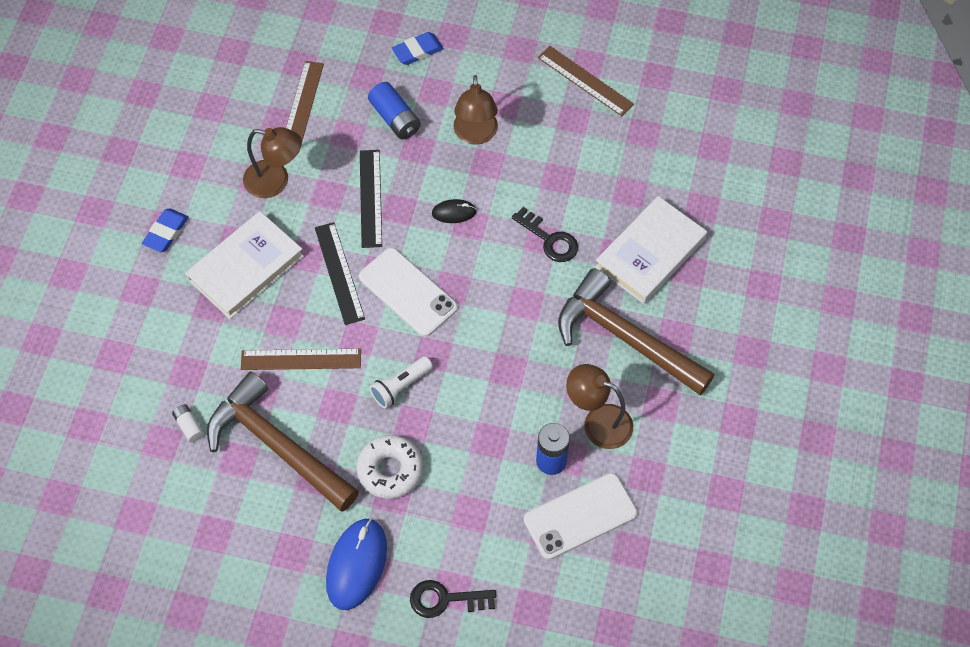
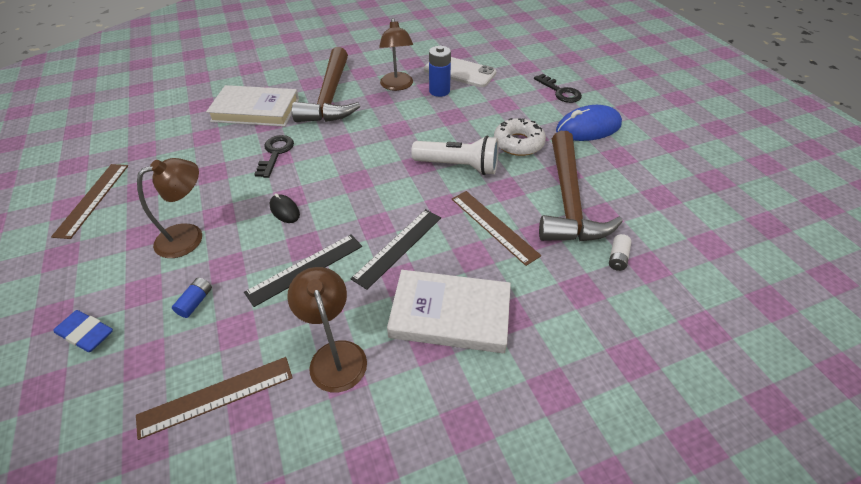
camera: 125 degrees left, 15 degrees down
(166, 232) = (473, 416): blue eraser -> none
(395, 118) = (195, 302): blue battery -> blue battery, size x0.57
(400, 386) = (458, 166): white flashlight -> white flashlight, size x1.54
(408, 292) = (380, 199): white phone -> none

